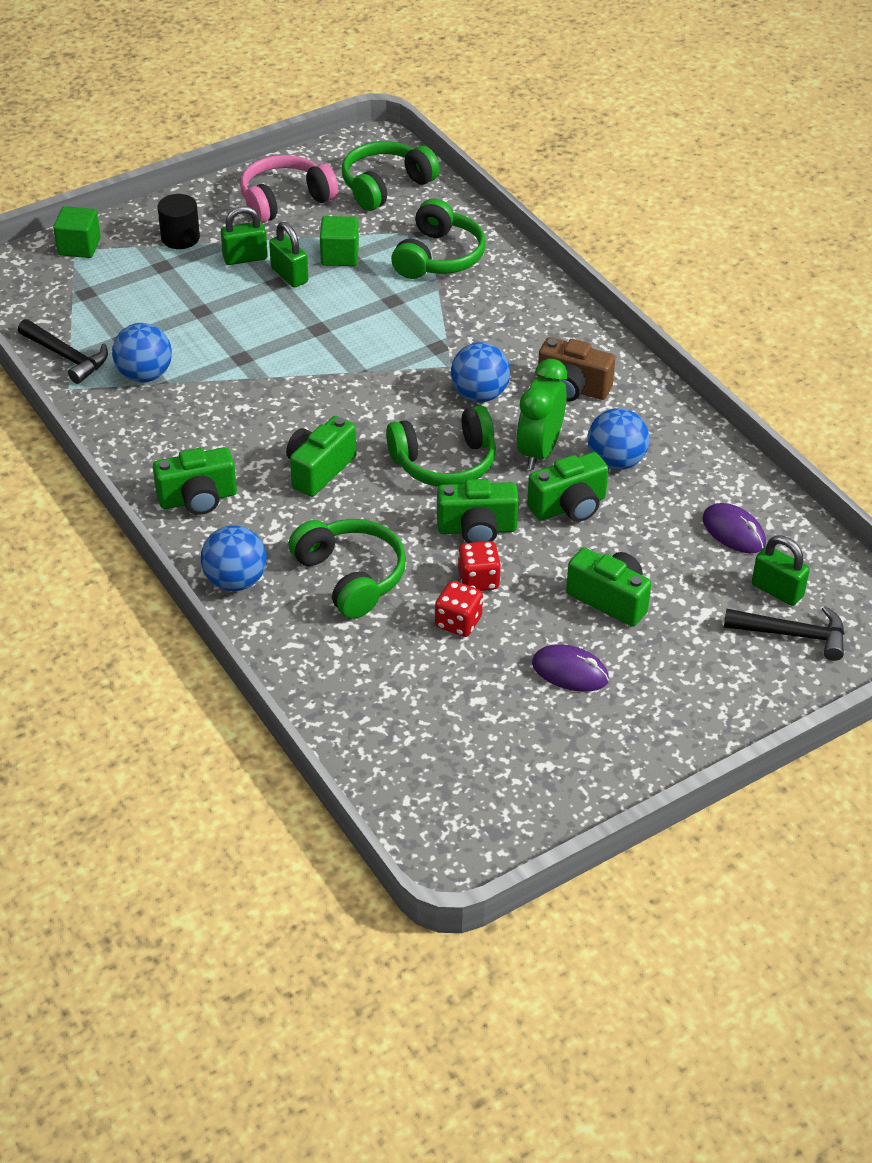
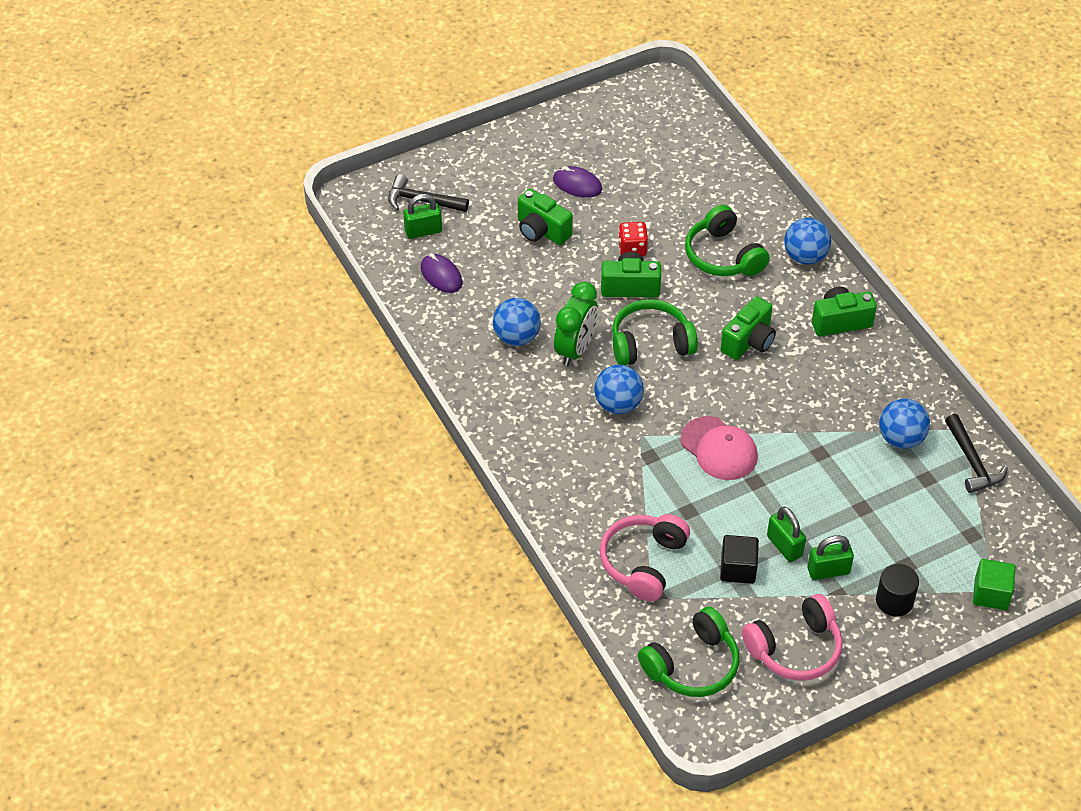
camera: 175 degrees left, 5 degrees up
(66, 357) = (972, 462): black hammer -> black hammer turned 150 degrees counterclockwise
(339, 256) = (738, 569): green cube -> black cube
(358, 357) = (719, 449): none -> pink cap
(438, 257) = (643, 562): green headphones -> pink headphones
(458, 622) = (649, 220): red dice -> none
(569, 506) = (559, 301): green camera -> none
(572, 388) = (539, 407): brown camera -> none
(777, 590) = (423, 231): green padlock -> green padlock turned 60 degrees counterclockwise

